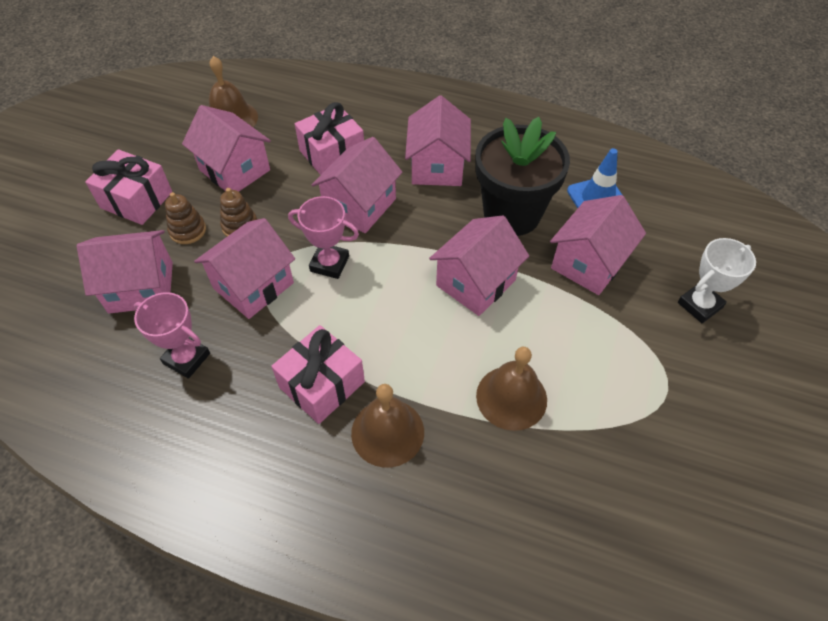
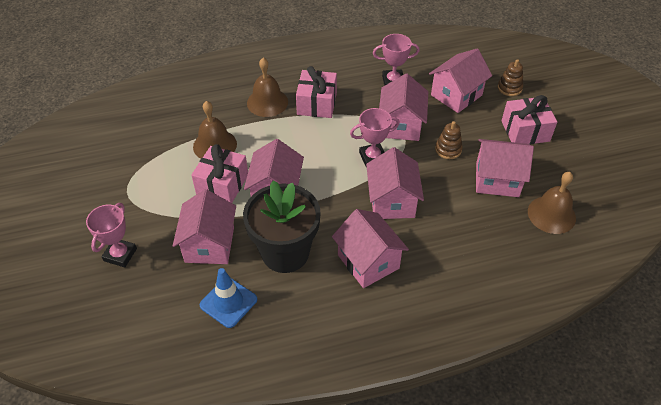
camera: 145 degrees right, 5 degrees down
(188, 230) = (473, 131): brown stacking toy -> brown stacking toy (509, 88)
(332, 154) = (450, 228): pink gift -> pink gift (222, 184)
(699, 305) = (120, 255): white trophy -> pink trophy

